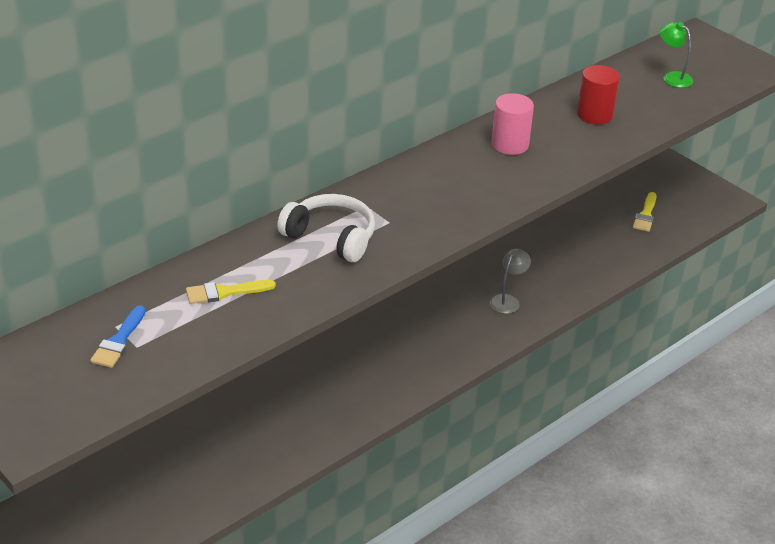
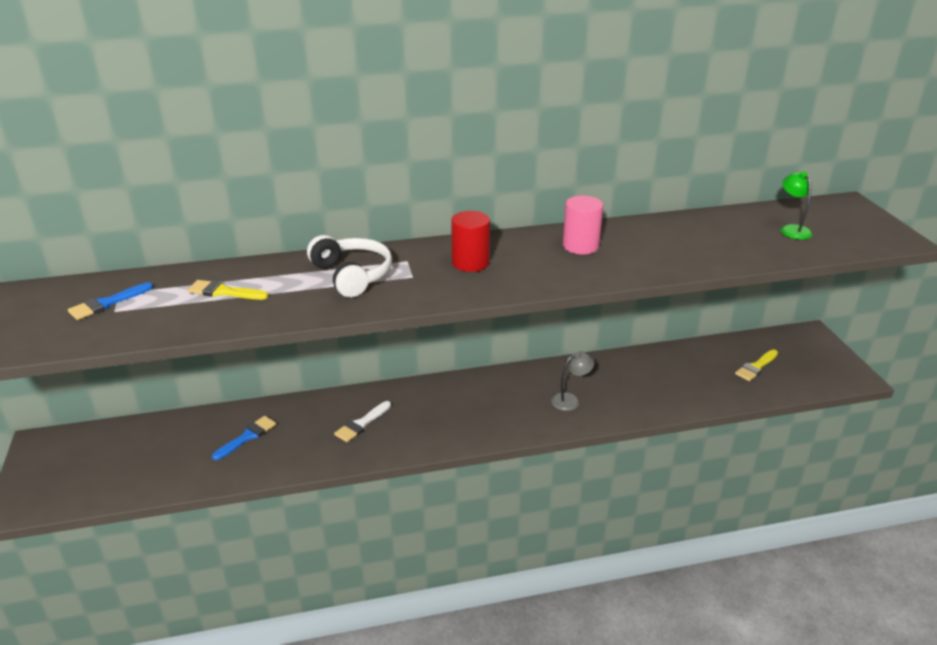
camera: 30 degrees right, 5 degrees down
(226, 442) = (247, 437): none -> blue brush
(330, 390) = (361, 424): none -> white brush
(594, 115) = (684, 241): red cylinder -> red cylinder (470, 263)

